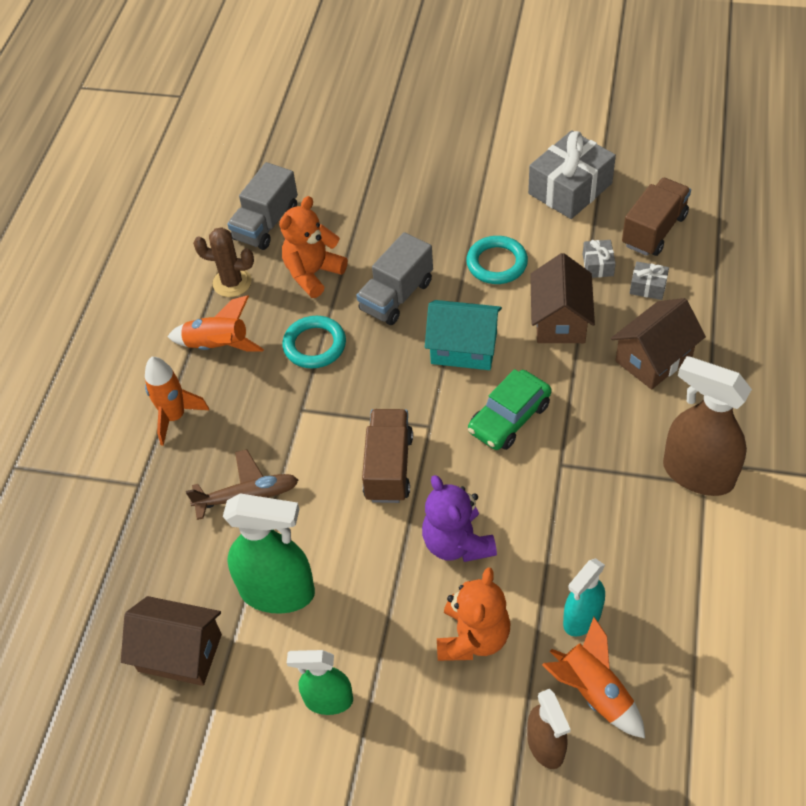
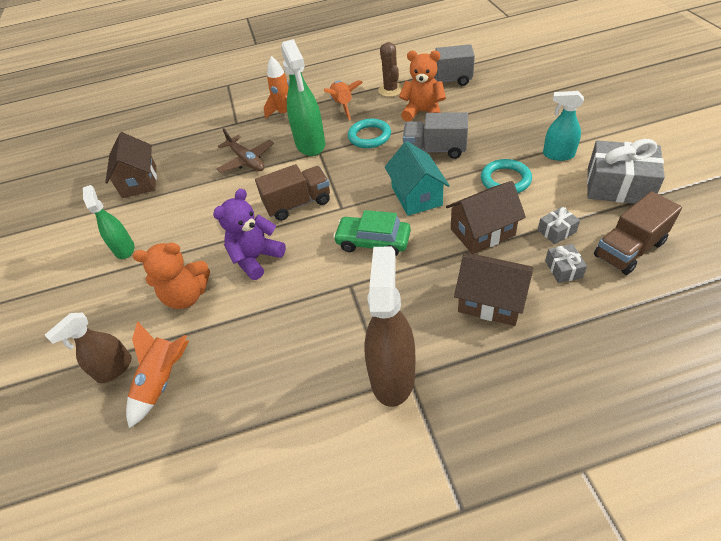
camera: 65 degrees right, 5 degrees down
(278, 592) = (189, 198): green spray bottle -> green spray bottle (310, 144)
(582, 618) = (222, 350): turquoise spray bottle -> turquoise spray bottle (558, 155)
(654, 230) = (629, 249): brown truck -> brown truck turned 135 degrees clockwise

